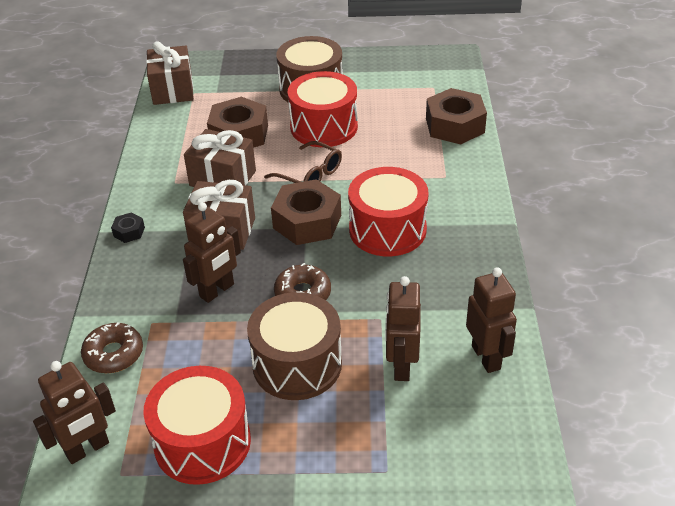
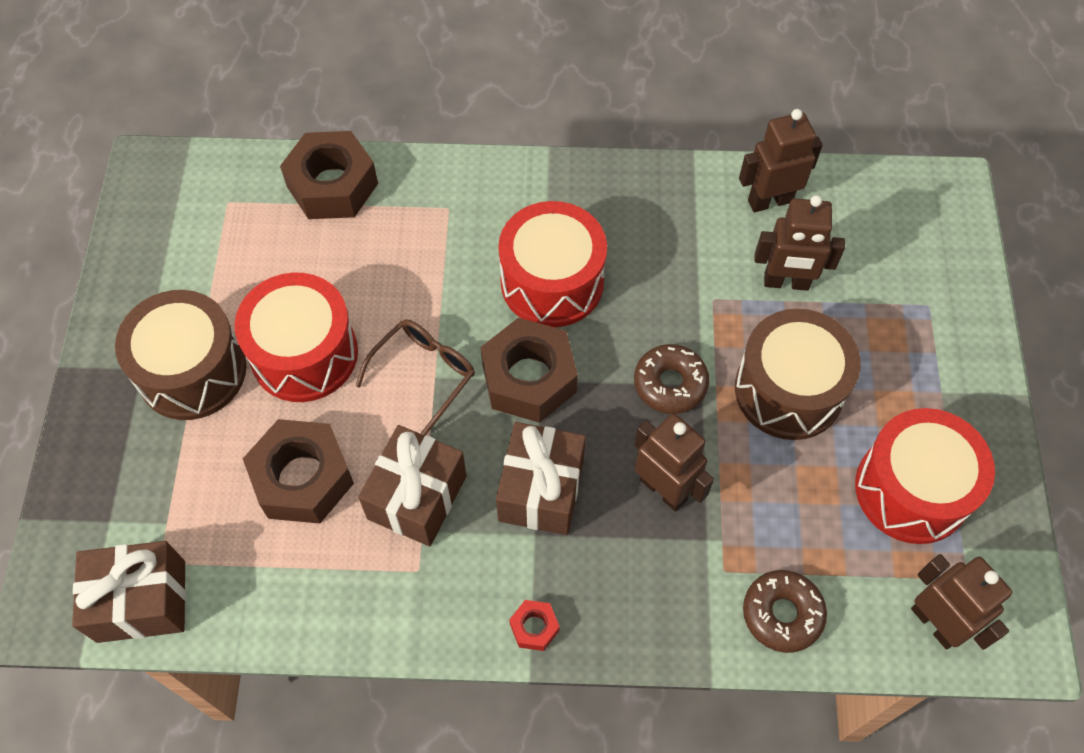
camera: 90 degrees left, 20 degrees up
(129, 232) = (534, 627): black nut -> red nut

